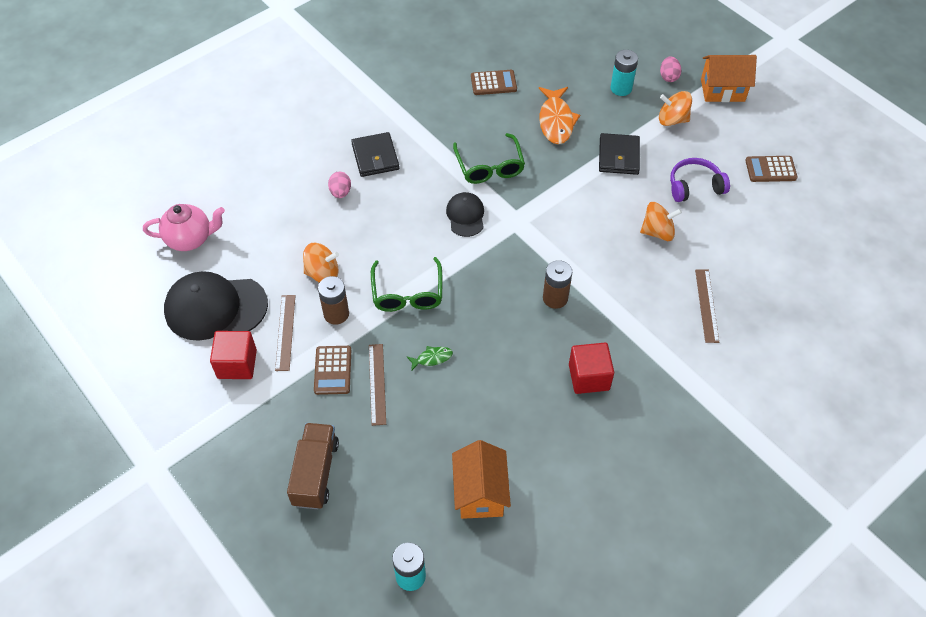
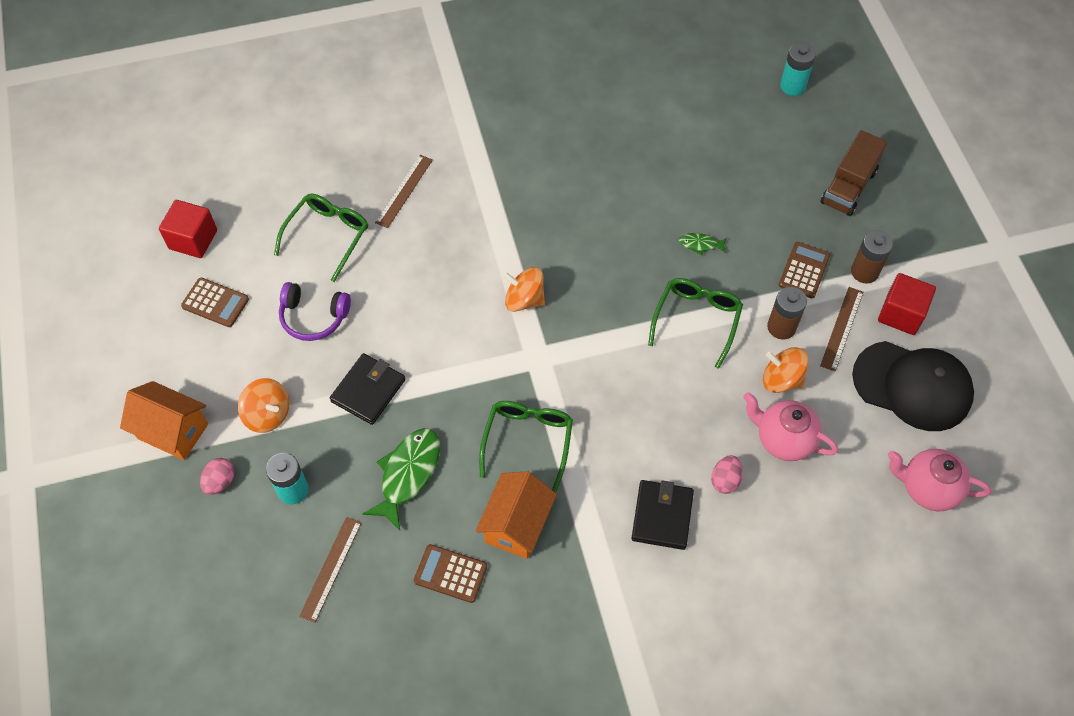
camera: 155 degrees left, 5 degrees up
(307, 233) = (783, 439): none -> pink teapot
(377, 384) = (764, 241): brown ruler -> brown ruler (331, 568)
(465, 216) = (590, 386): black cap -> none
(480, 492) = (708, 120): orange house -> orange house (517, 525)
(555, 298) = (546, 255): brown battery -> brown battery (864, 272)
(556, 121) = (408, 474): orange fish -> green fish
(589, 377) = (560, 172): red cube -> red cube (193, 239)
(657, 232) = (394, 282): orange spinning top -> orange spinning top (524, 299)
(735, 245) = (327, 236): none -> green glasses

